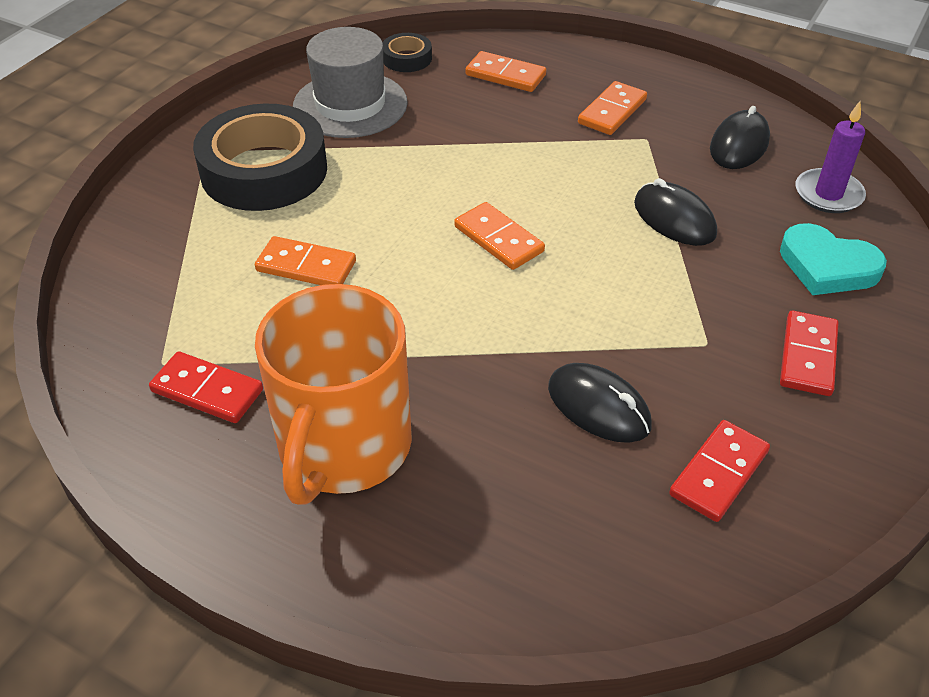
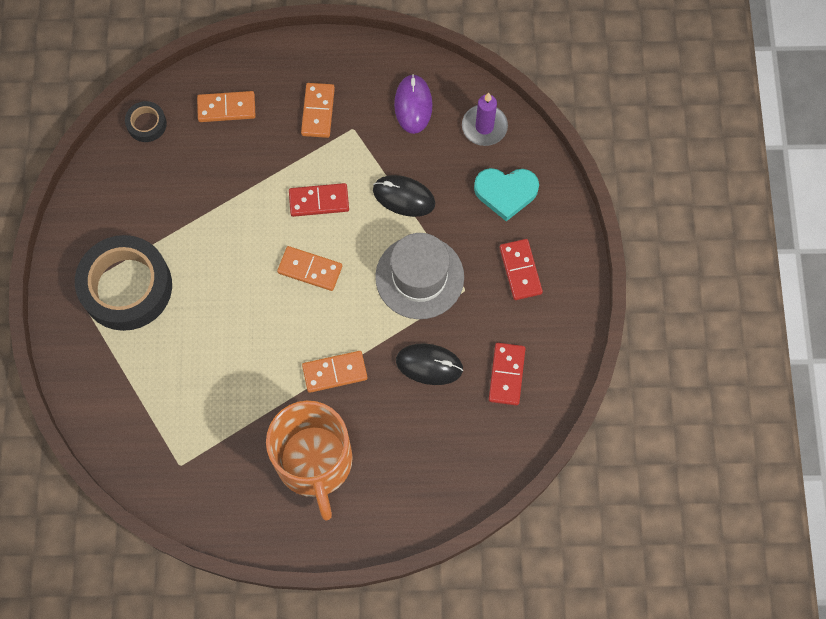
camera: 30 degrees left, 25 degrees up
(207, 390) = (218, 468): red domino -> red domino (319, 201)
(306, 266) = (210, 352): orange domino -> orange domino (335, 372)
(350, 105) = (139, 194): grey hat -> grey hat (419, 277)
(739, 145) = (413, 105): black mouse -> purple mouse

